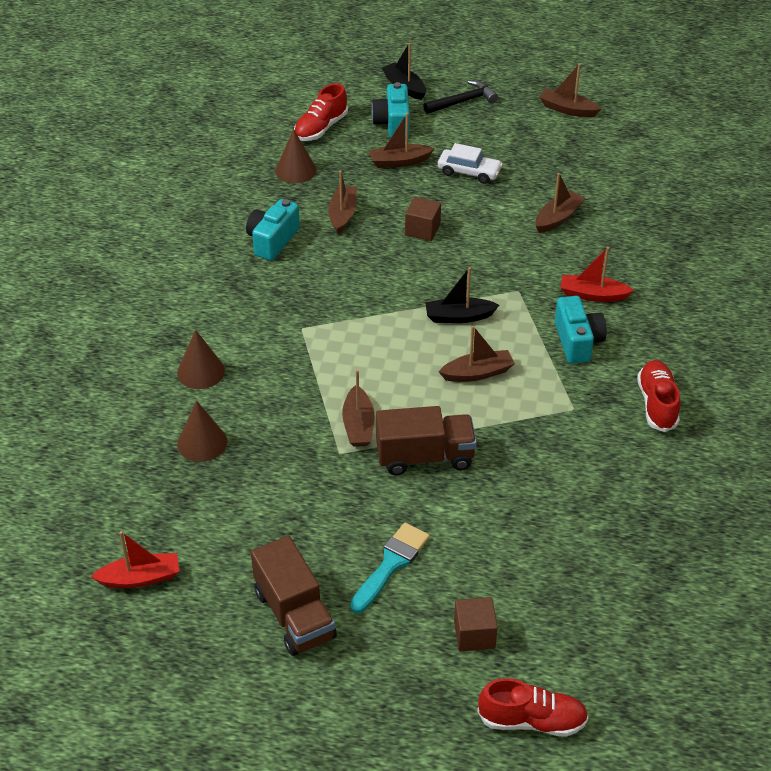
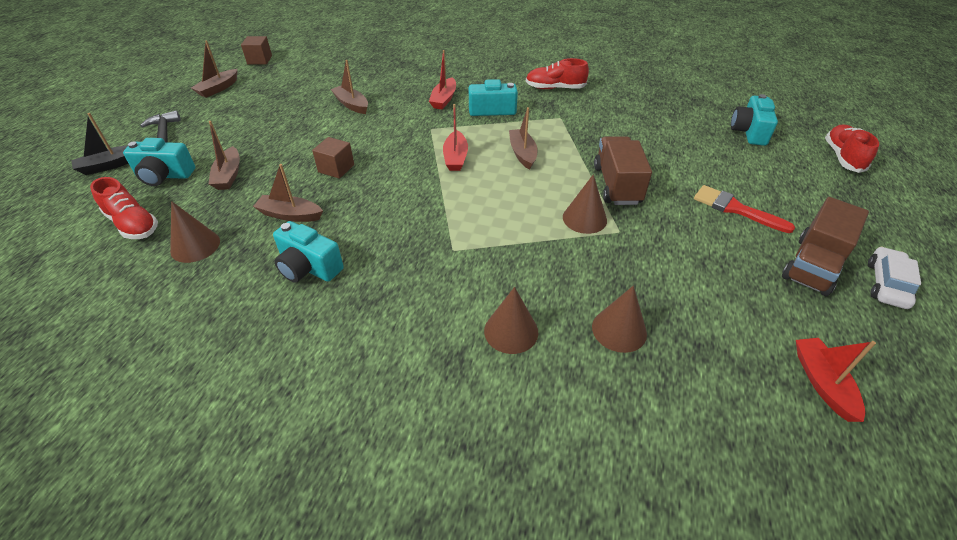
camera: 85 degrees left, 0 degrees up
(294, 615) = (812, 266): brown truck -> brown truck turned 150 degrees clockwise
(358, 425) = (584, 218): brown boat -> brown cone
(391, 564) = (735, 209): turquoise brush -> red brush
(459, 317) = (455, 158): black boat -> red boat
(469, 172) = (269, 139): white car -> white car (886, 284)
(474, 635) = (784, 174): brown cube -> brown cube (259, 60)
(581, 618) = (749, 132): none -> turquoise camera

